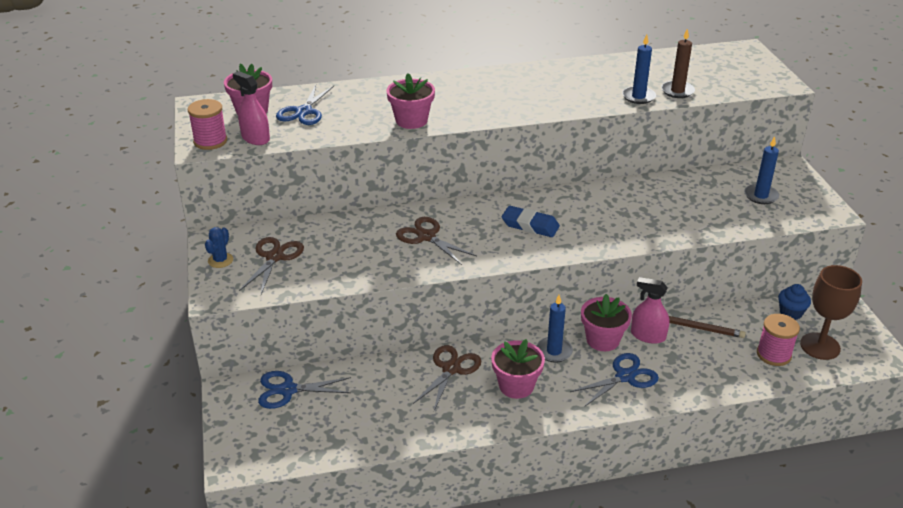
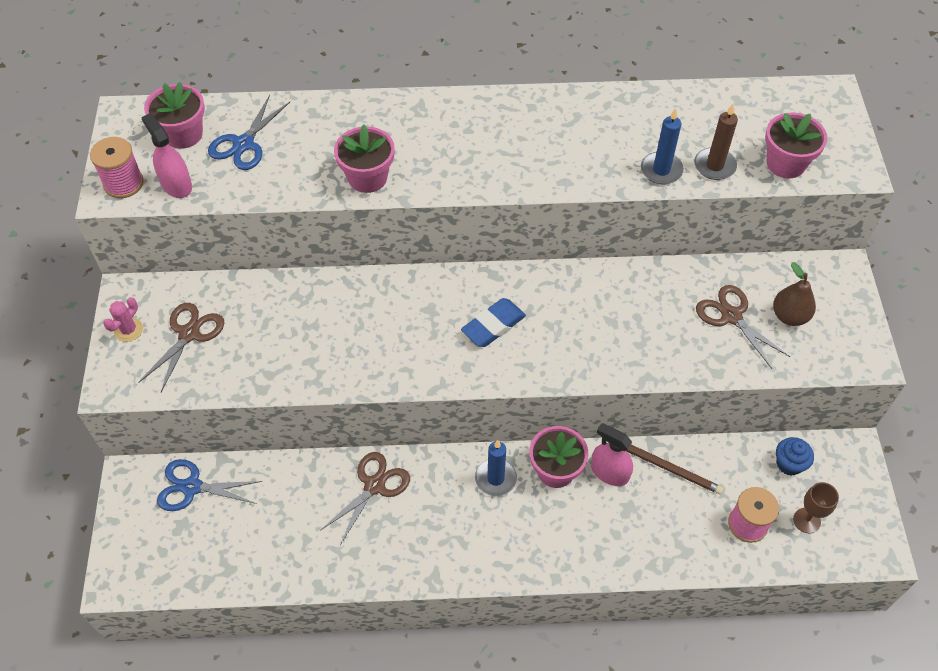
camera: 10 degrees right, 20 degrees up
(220, 260) = (128, 330): blue cactus -> pink cactus
(426, 237) = (368, 326): brown scissors -> brown scissors (731, 316)
(516, 386) = (440, 522): pink flower pot -> pink flower pot (785, 163)
(530, 225) = (493, 325): blue eraser -> blue eraser turned 75 degrees counterclockwise
(625, 377) = (565, 529): blue scissors -> none
(761, 196) = (789, 316): blue candle -> brown pear
(820, 346) = (806, 520): brown goblet -> brown goblet, size x0.60

